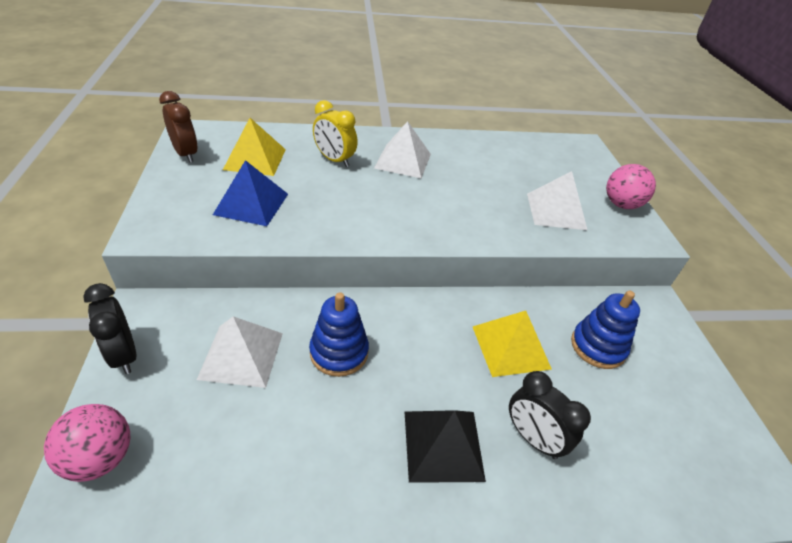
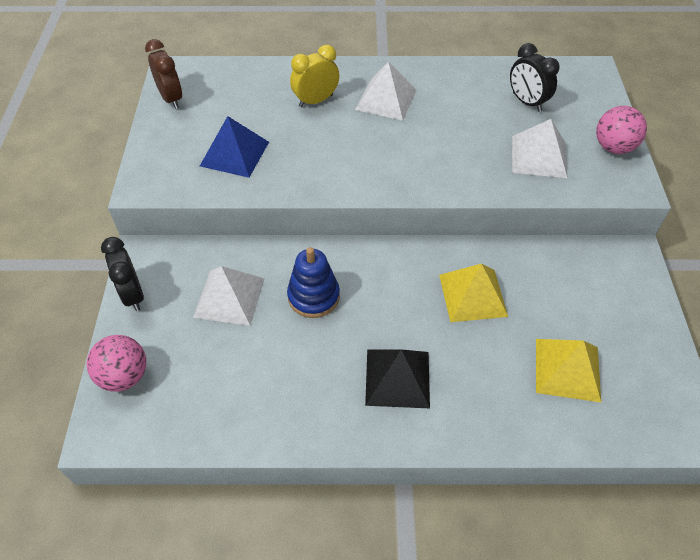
camera: 10 degrees right, 10 degrees up
(255, 159) = (237, 102): yellow pyramid -> yellow pyramid (567, 369)
(334, 160) = (315, 101): yellow clock -> yellow clock turned 105 degrees clockwise
(533, 438) = (478, 376): black clock -> black clock (526, 102)
(598, 347) = (559, 296): blue stacking toy -> none

